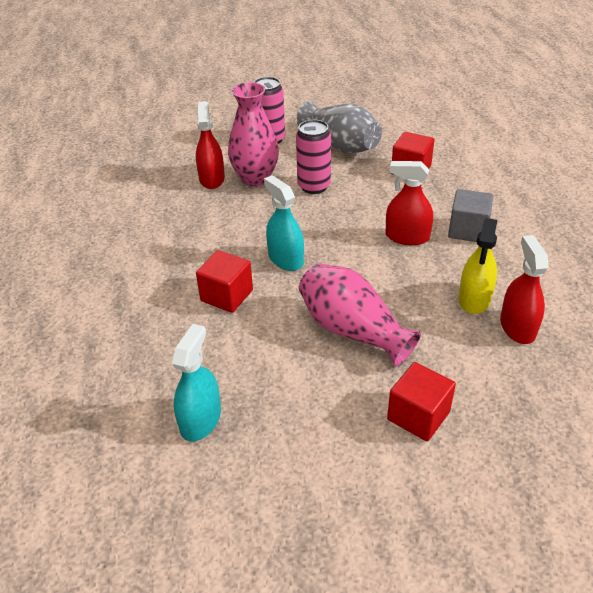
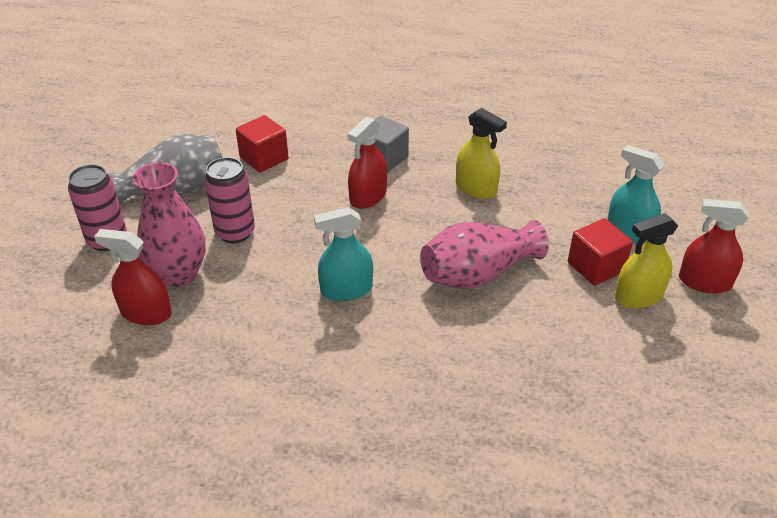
camera: 70 degrees left, 0 degrees up
(200, 420) = (551, 415): turquoise spray bottle -> turquoise spray bottle (629, 231)
(227, 295) = (378, 352): red cube -> none
(395, 461) = (638, 296): none -> yellow spray bottle
(517, 327) = (521, 179): red spray bottle -> red spray bottle (704, 282)

